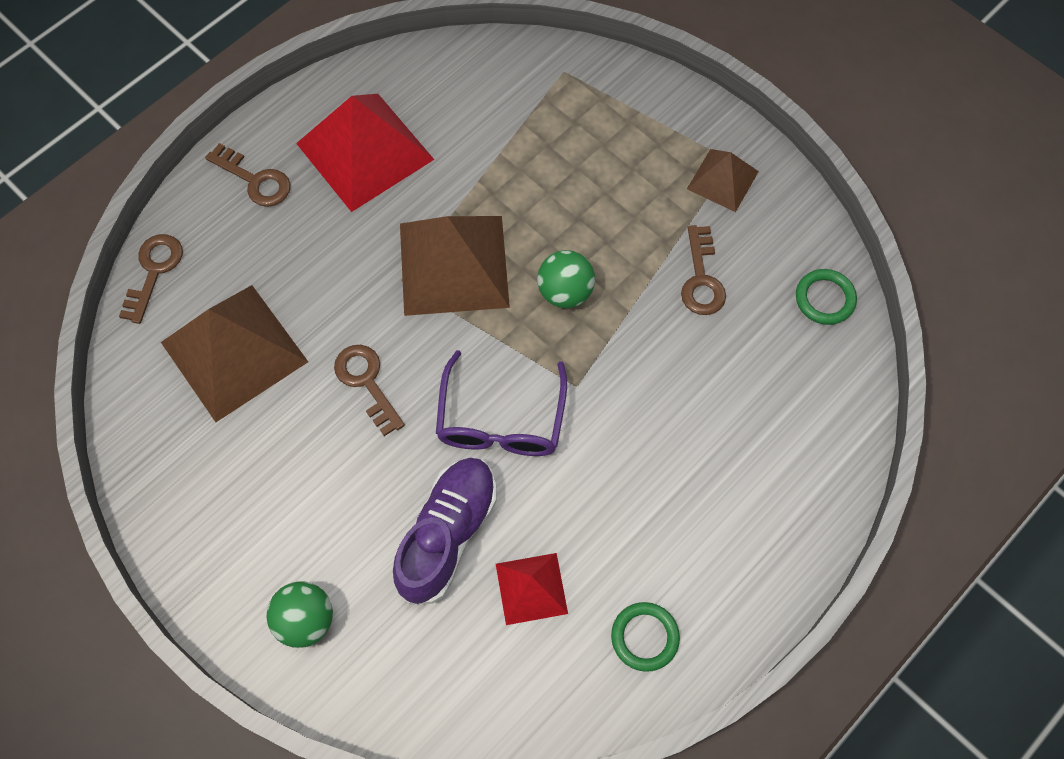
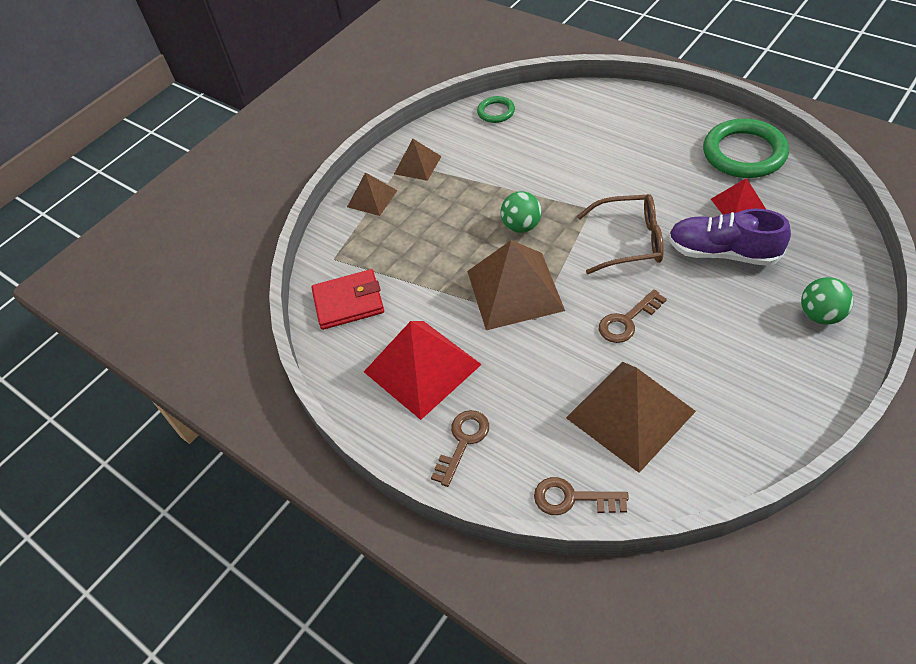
camera: 90 degrees left, 15 degrees down
(486, 84) = (348, 302): none -> red wallet
(501, 420) = (629, 241): purple glasses -> brown glasses
(644, 637) = (744, 153): green ring -> green ring, size x1.95
(665, 119) = (372, 198): none -> brown pyramid
(701, 279) = (495, 164): brown key -> none

